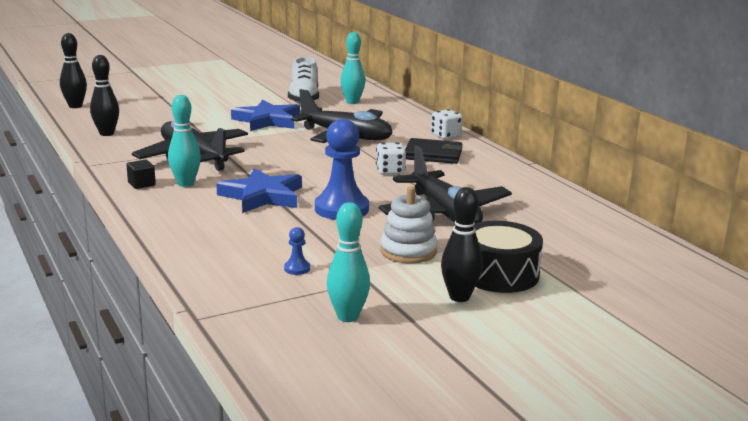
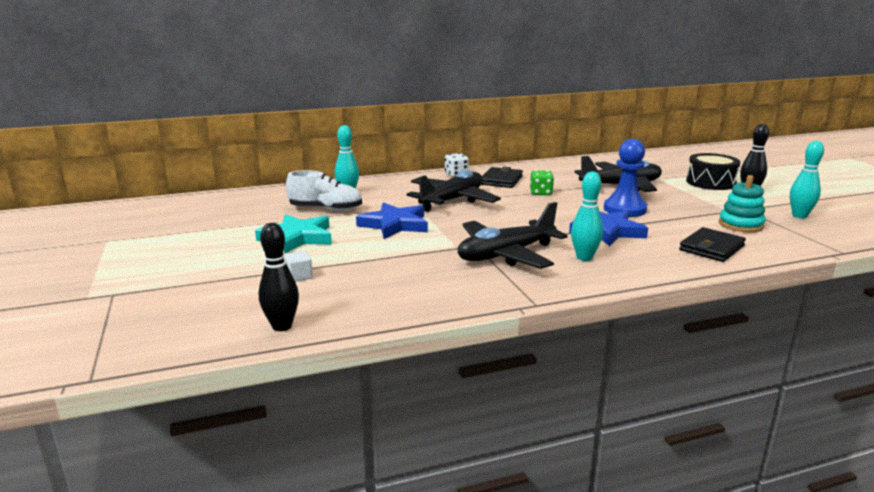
camera: 80 degrees left, 0 degrees up
(106, 133) = (420, 299): black bowling pin -> none
(141, 184) = (590, 275): black cube -> none
(154, 103) = (299, 276): none -> white cube
(212, 241) = (711, 248): none -> black wallet
(232, 97) = (297, 238): none -> turquoise star
(297, 268) = (740, 225): blue pawn -> turquoise stacking toy
(390, 171) = (541, 193): white dice -> green dice
(408, 251) = (691, 198): white stacking toy -> none

